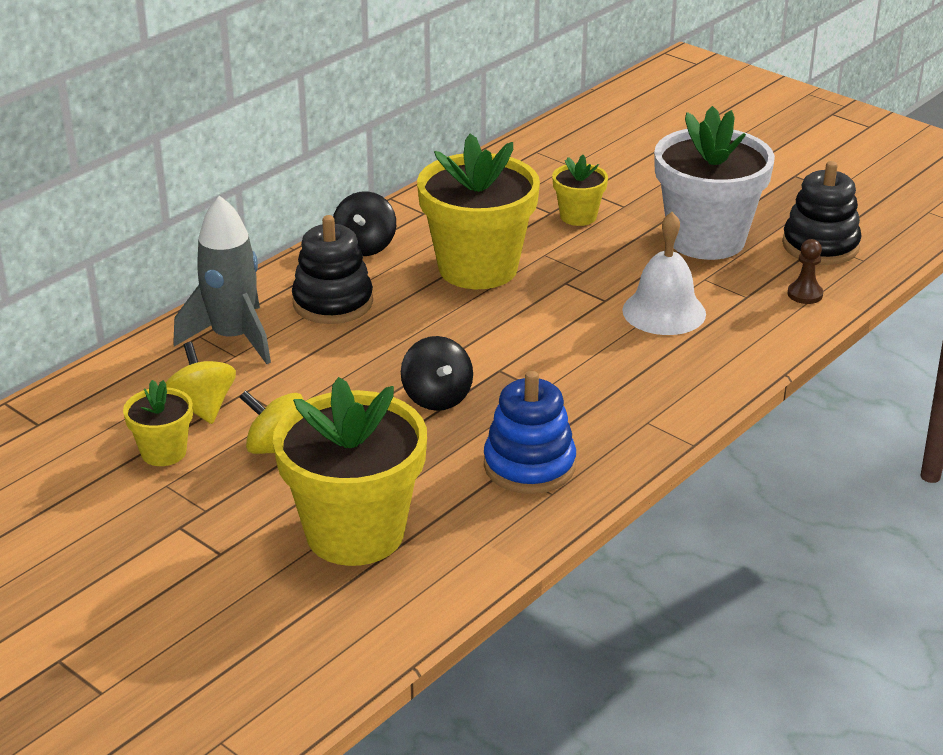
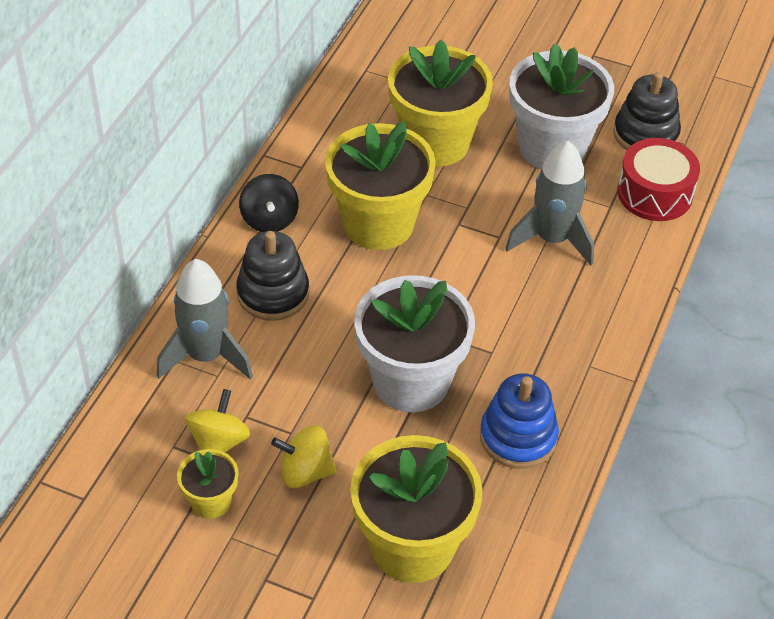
camera: 20 degrees left, 15 degrees up
(202, 407) = (219, 442): yellow spinning top -> yellow spinning top turned 60 degrees clockwise
(437, 397) = (411, 381): black spinning top -> white flower pot
(578, 216) = (436, 143): yellow flower pot -> yellow flower pot, size x2.06
(664, 312) = (552, 239): white bell -> grey rocket
(805, 294) = (655, 193): brown pawn -> red drum

